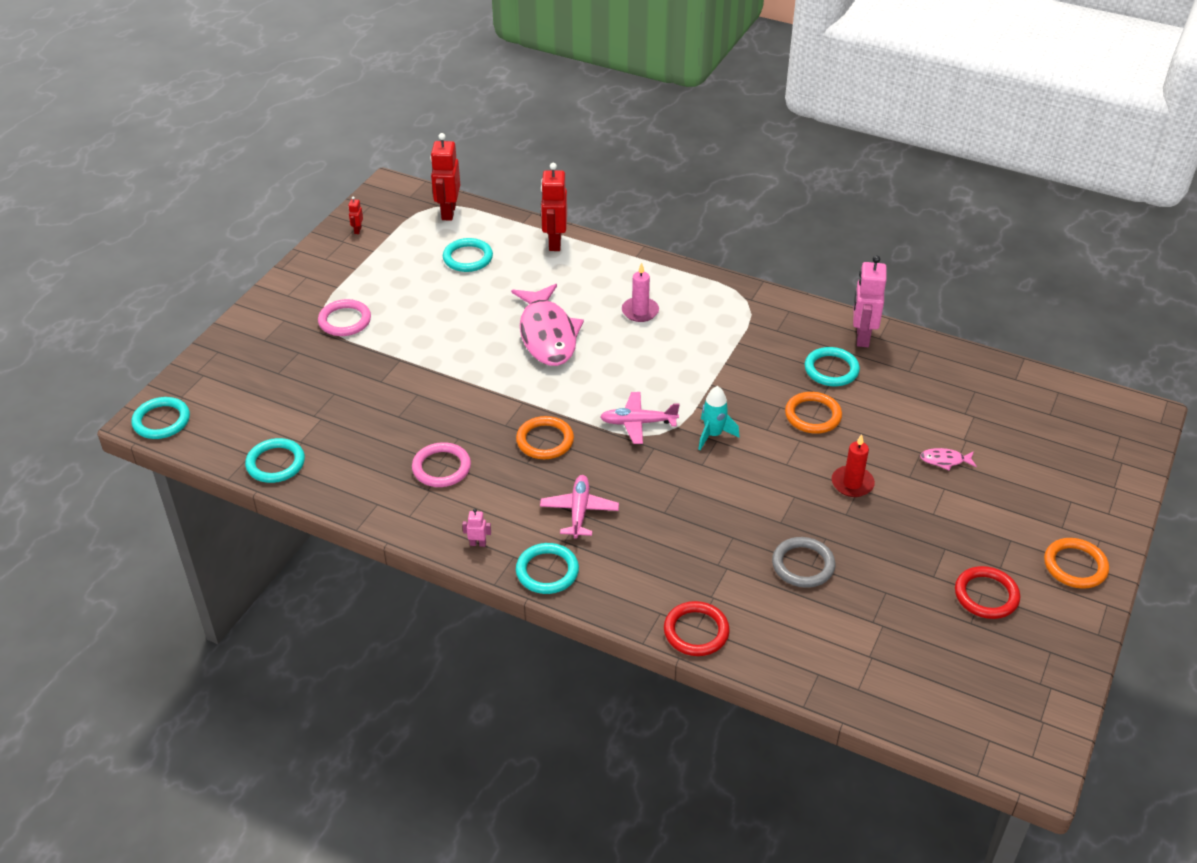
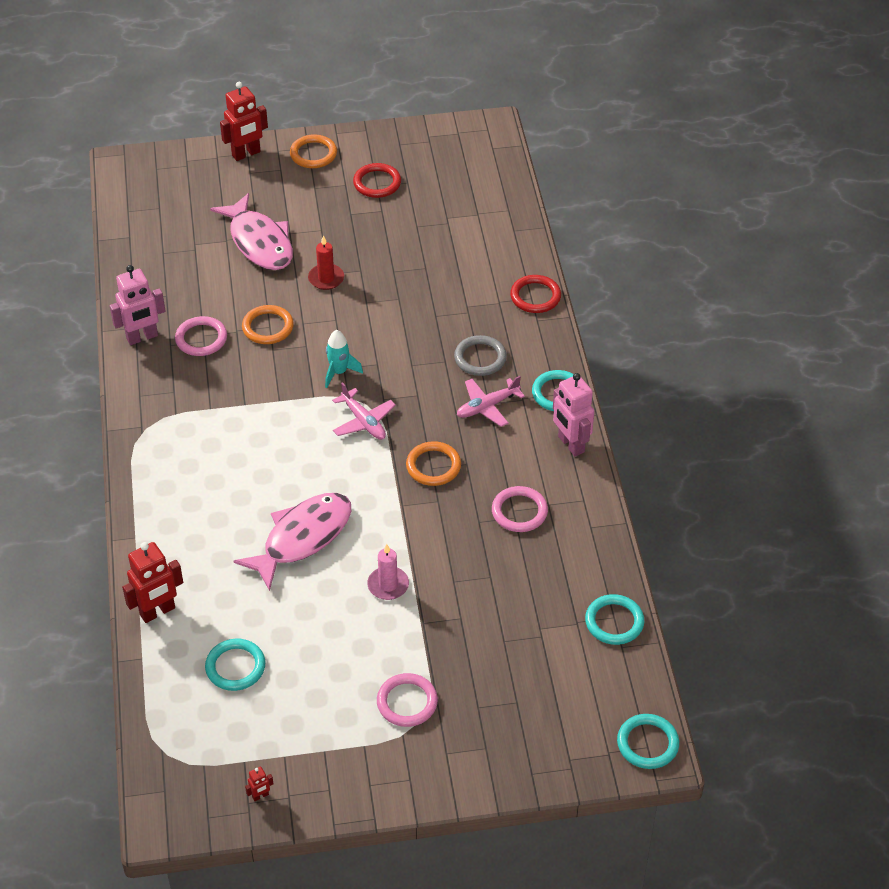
camera: 125 degrees left, 5 degrees up
(448, 212) = (169, 735): red robot -> red robot (246, 154)
(478, 543) = (570, 444): pink robot -> pink robot, size x2.28
(640, 311) = (218, 492): pink candle -> pink candle (388, 585)
(803, 565) = (429, 272): grey ring -> grey ring (480, 358)
(831, 369) = (201, 339): turquoise ring -> pink ring
(945, 460) = (259, 242): pink fish -> pink fish, size x2.50

